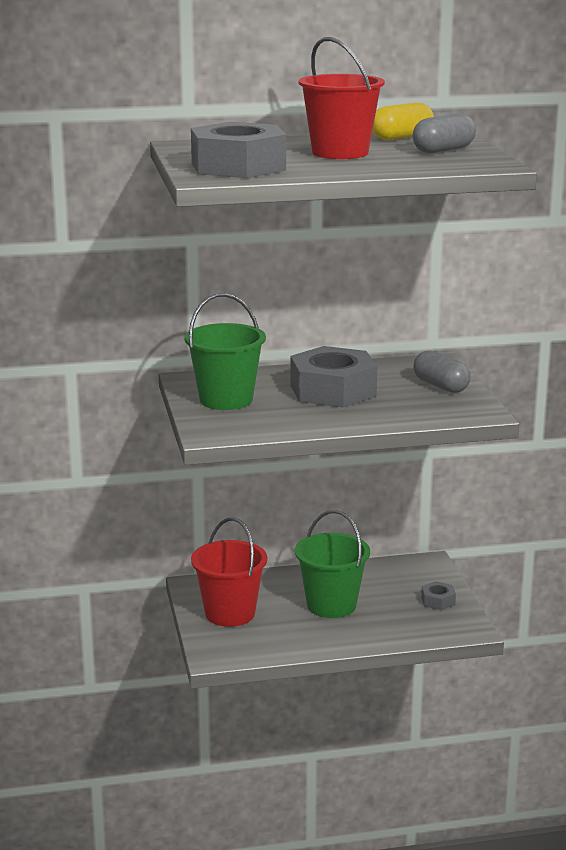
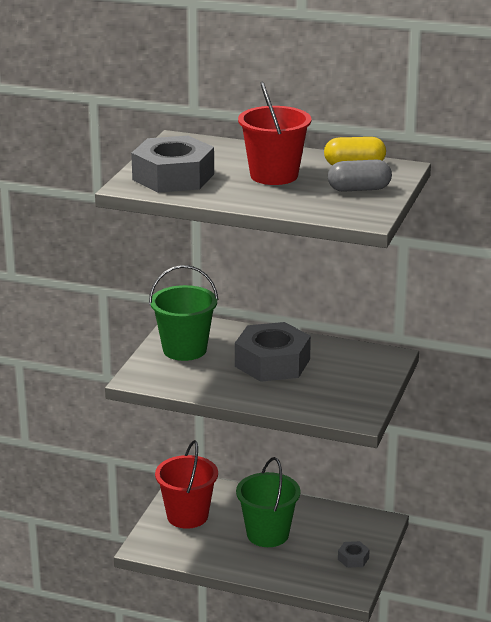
camera: 30 degrees right, 5 degrees up
(441, 386) = (361, 382): grey capsule -> none

